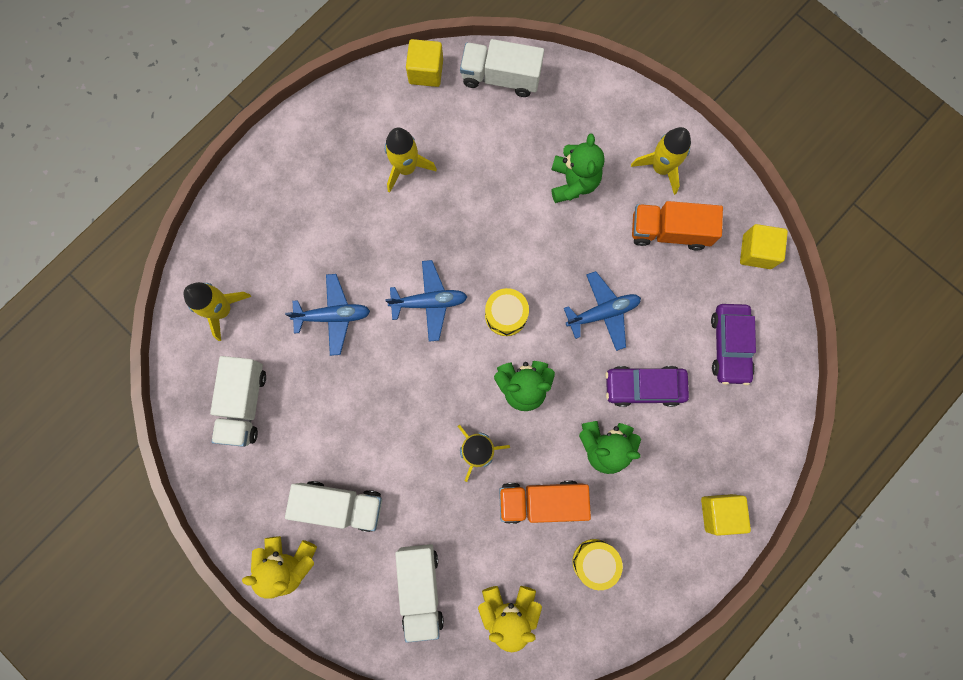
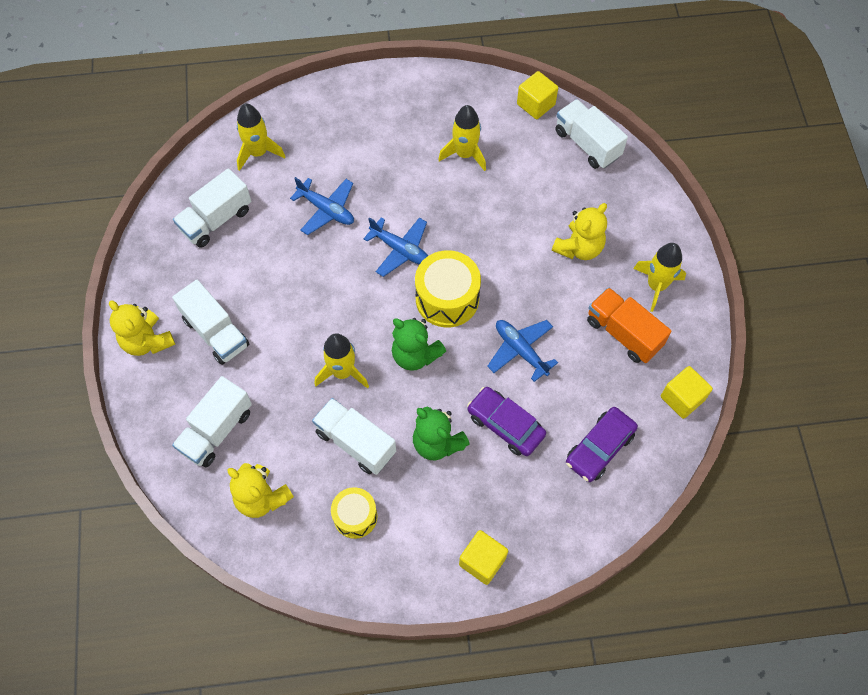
camera: 40 degrees right, 15 degrees down
(506, 315) = (447, 298): yellow drum -> yellow drum, size x1.60
(541, 501) = (356, 442): orange truck -> white truck
(573, 182) = (579, 248): green teddy bear -> yellow teddy bear
(603, 313) = (520, 350): blue plane -> blue plane turned 150 degrees counterclockwise

